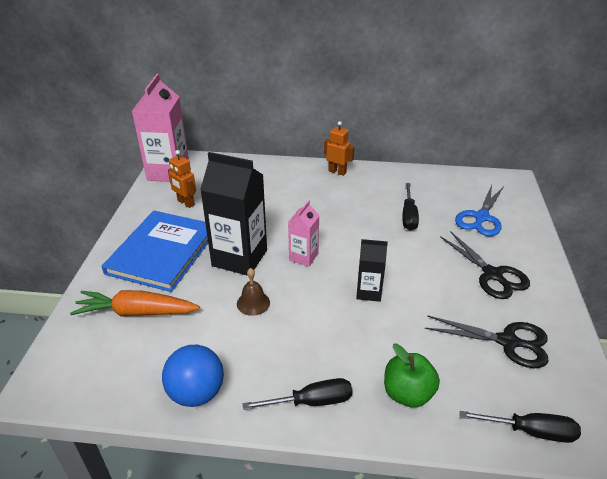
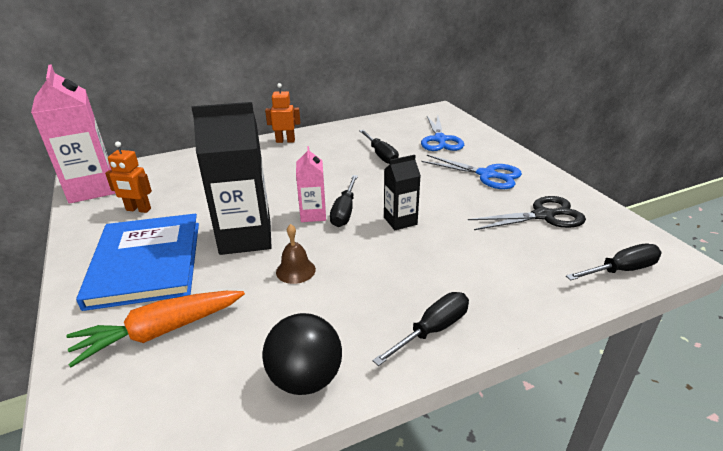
camera: 30 degrees left, 5 degrees down
(196, 393) = (305, 378): blue ball -> black ball
(330, 264) = (344, 212): none -> black screwdriver
(407, 393) = (508, 285): green apple -> none
(492, 274) = (486, 175): black scissors -> blue scissors

